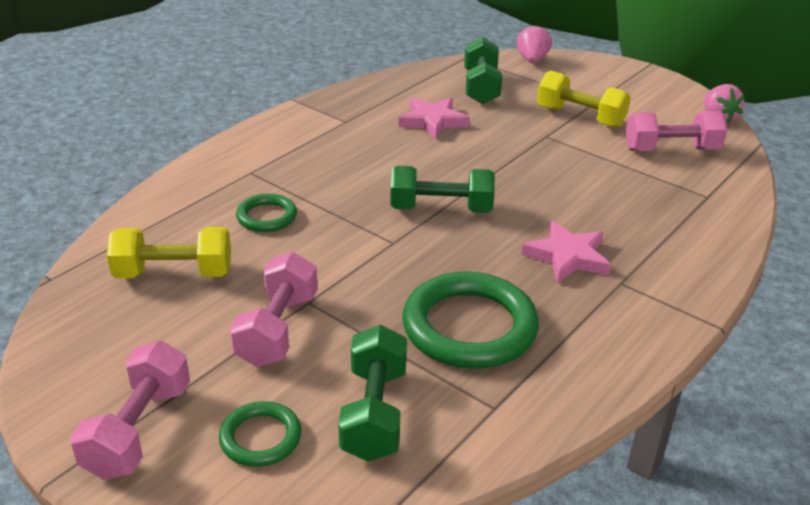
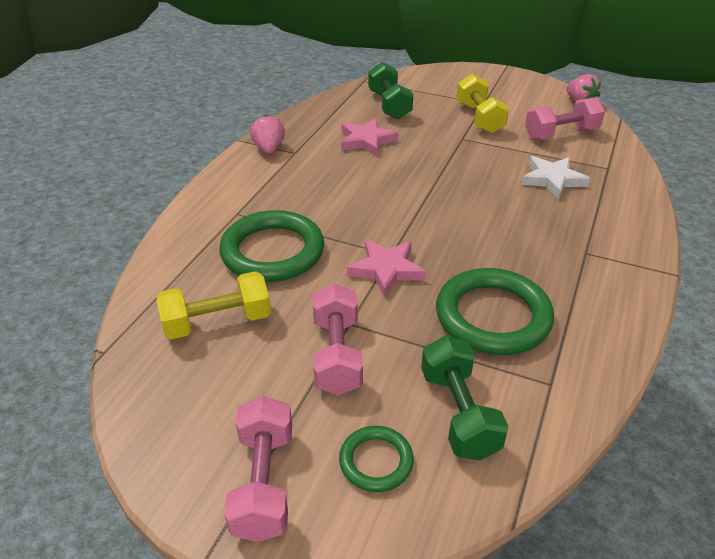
camera: 15 degrees left, 5 degrees up
(267, 217) = (272, 252): green ring -> green ring, size x1.92
(441, 209) = (414, 216): green dumbbell -> none
(532, 60) = (416, 76): pink strawberry -> pink strawberry (269, 149)
(567, 256) = (534, 239): pink star -> pink star (386, 270)
(580, 117) = (479, 118): yellow dumbbell -> yellow dumbbell turned 60 degrees clockwise
(629, 198) = (552, 179): none -> white star

